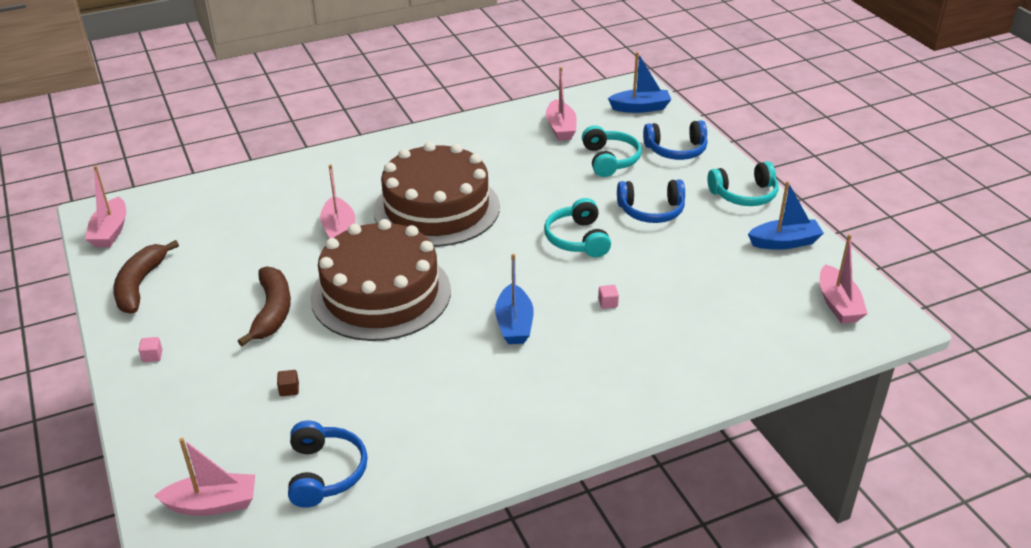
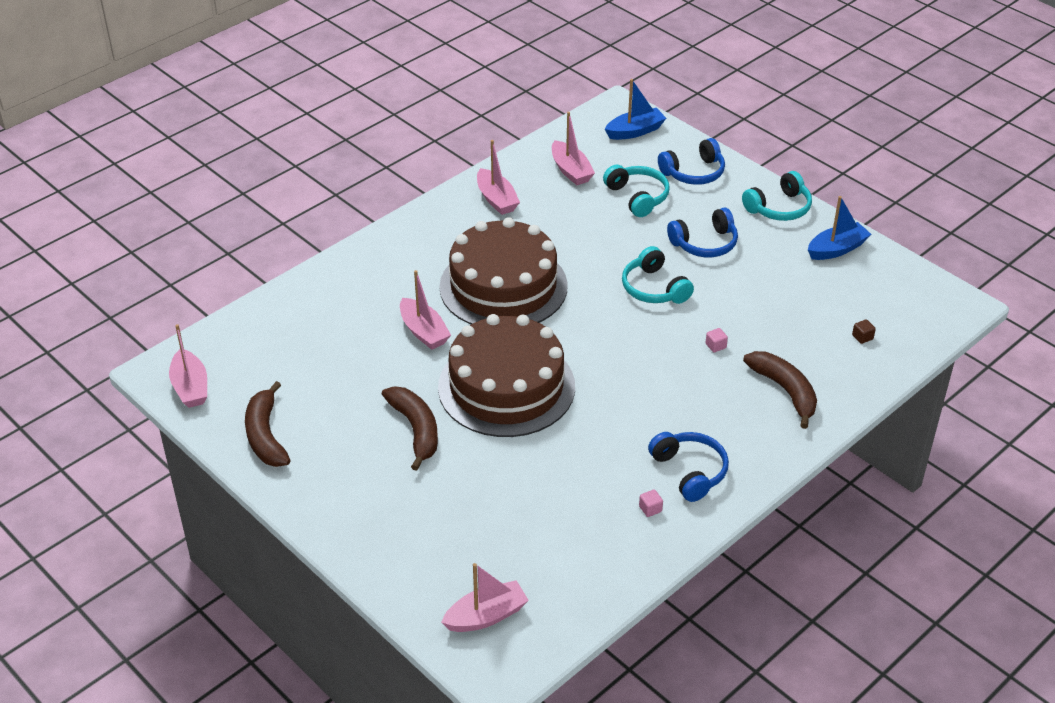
camera: 20 degrees left, 5 degrees up
(152, 356) = (332, 501): pink cube -> pink cube (650, 509)
(289, 389) = (483, 499): brown cube -> brown cube (862, 337)
(325, 473) = (565, 563): blue headphones -> blue headphones (689, 471)
(514, 324) = (645, 386): blue boat -> none
(656, 362) = (785, 391): none -> brown banana
(838, 304) = (908, 299): pink boat -> pink boat (496, 199)

